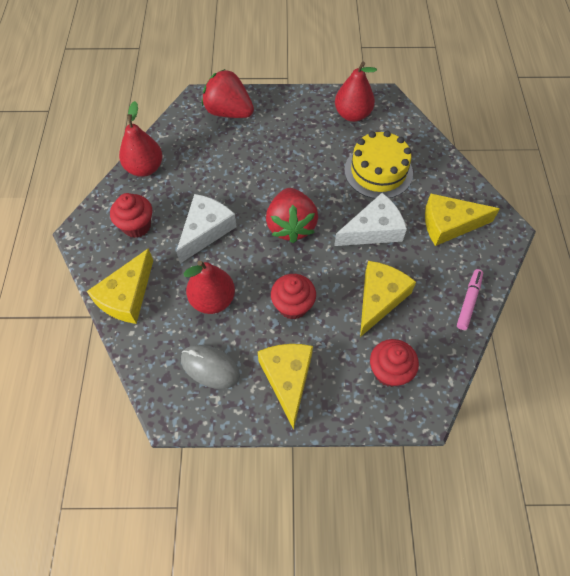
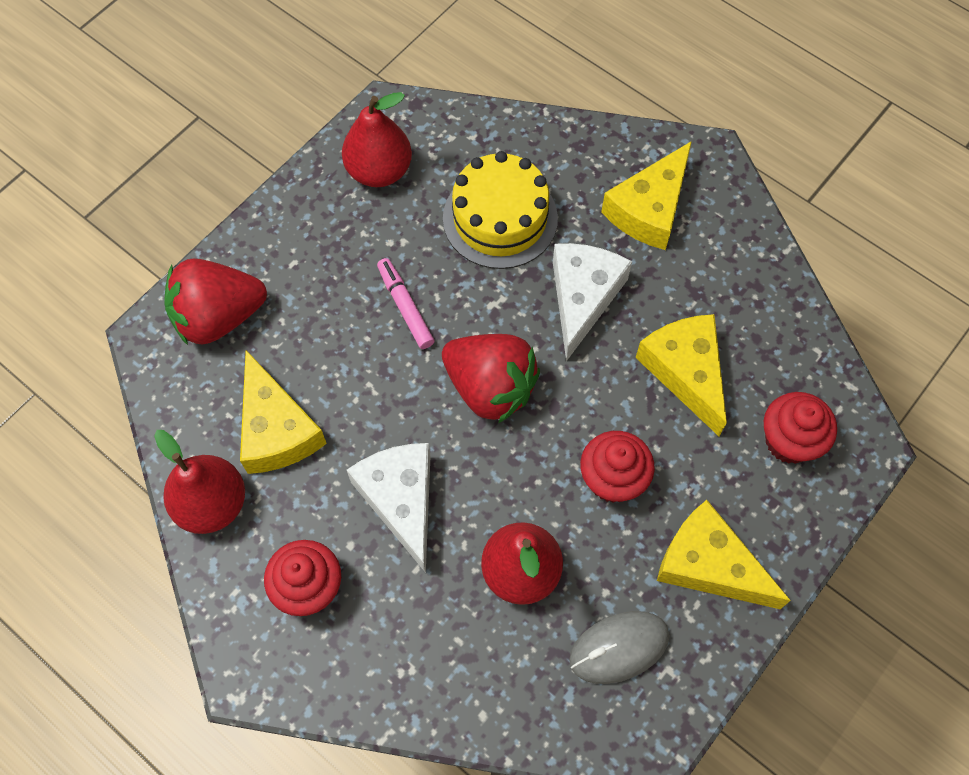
camera: 50 degrees left, 5 degrees up
(127, 296) = (418, 682): yellow cheese -> yellow cheese (276, 429)
(468, 301) = (768, 280): pink marker -> pink marker (405, 307)

